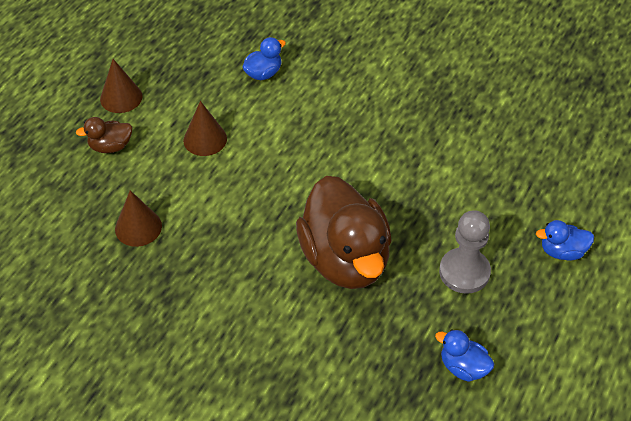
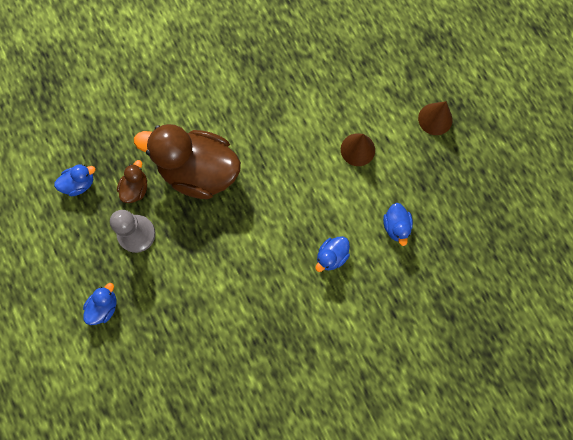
camera: 125 degrees right, 25 degrees up
(110, 146) = (391, 89): brown duck -> brown duck (135, 188)
(138, 227) = (310, 70): brown cone -> none
(336, 103) = (331, 256): none -> blue duck

